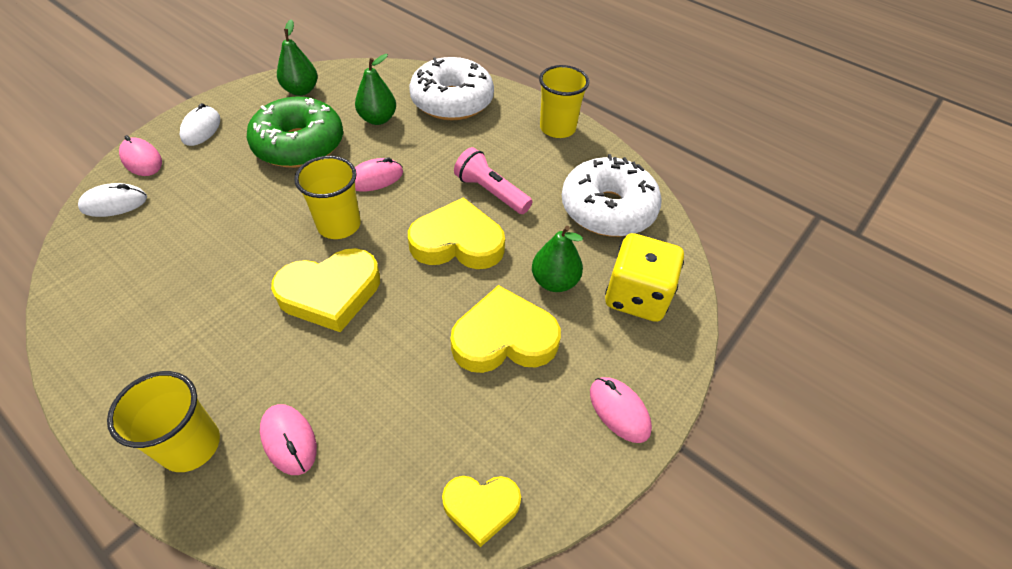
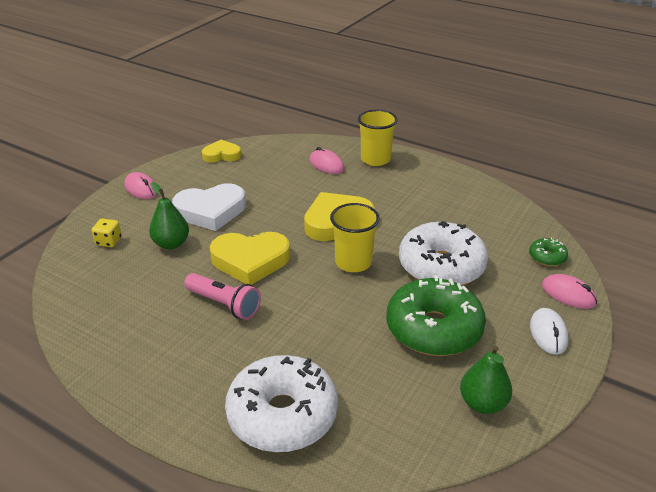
camera: 175 degrees right, 15 degrees down
(114, 203) = (547, 257): white mouse -> green donut
(375, 178) = (340, 304): pink mouse -> none
(378, 119) = (366, 373): green pear -> none
(504, 338) = (211, 211): yellow heart -> white heart
(557, 128) = (144, 391): yellow cup -> none
(608, 209) = (111, 302): white donut -> white donut (441, 266)
(637, 296) = (108, 241): yellow dice -> yellow dice, size x0.47

